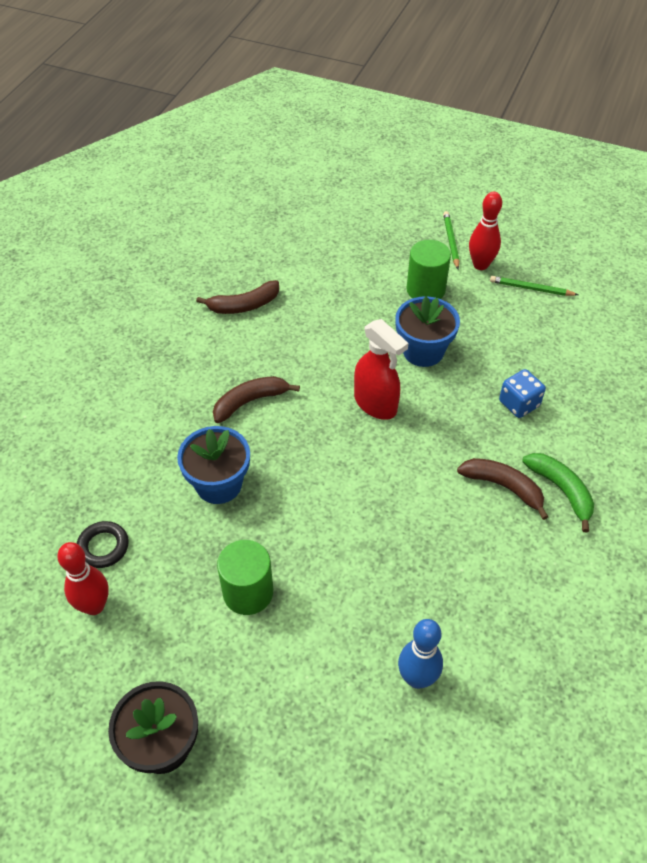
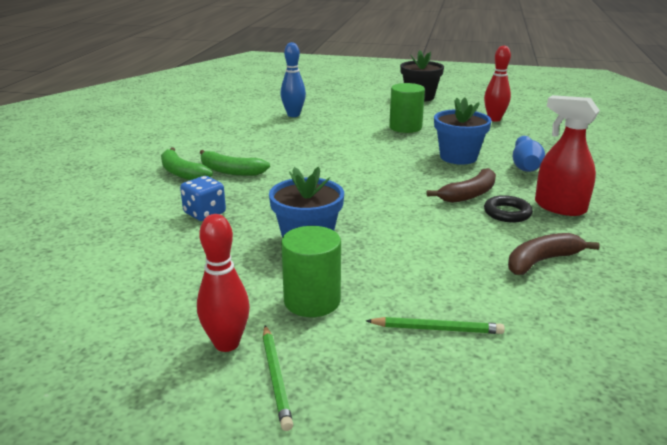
camera: 170 degrees right, 25 degrees down
(103, 547) = (512, 133): black ring -> black ring (507, 213)
(151, 453) = (525, 165): none -> blue bowling pin
(375, 404) = (349, 202): red spray bottle -> red spray bottle (559, 207)
(503, 487) = (230, 171): brown banana -> green banana
(531, 288) = (154, 318): green pencil -> green pencil (437, 329)

